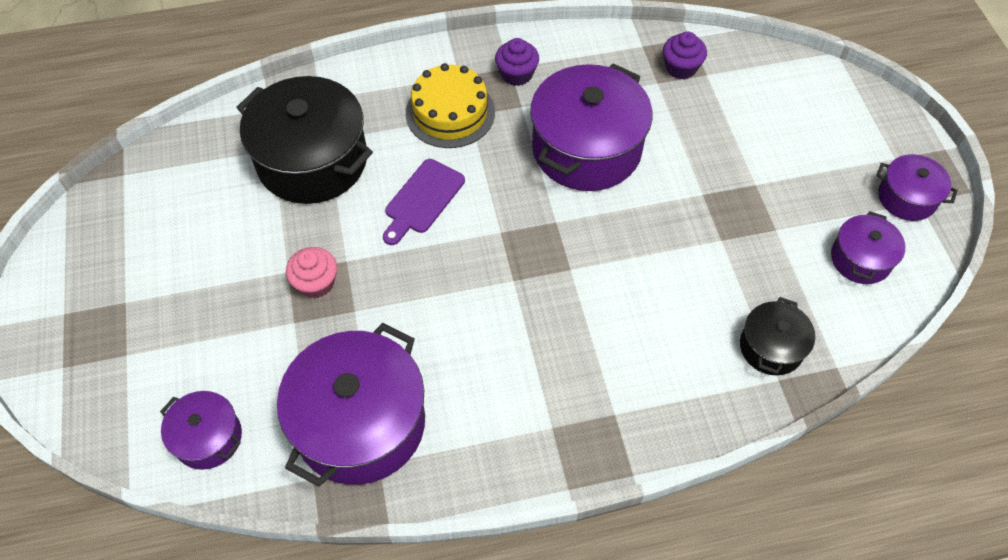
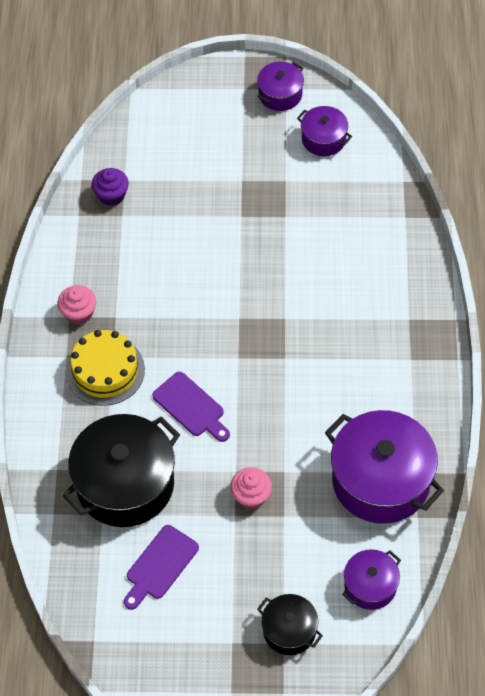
camera: 75 degrees left, 0 degrees up
(216, 213) = (160, 565): none -> purple cutting board
(516, 74) = (79, 313): purple cupcake -> pink cupcake
(586, 149) = (174, 281): purple pot -> none
(771, 347) = (379, 213): black pot -> black pot (289, 630)

